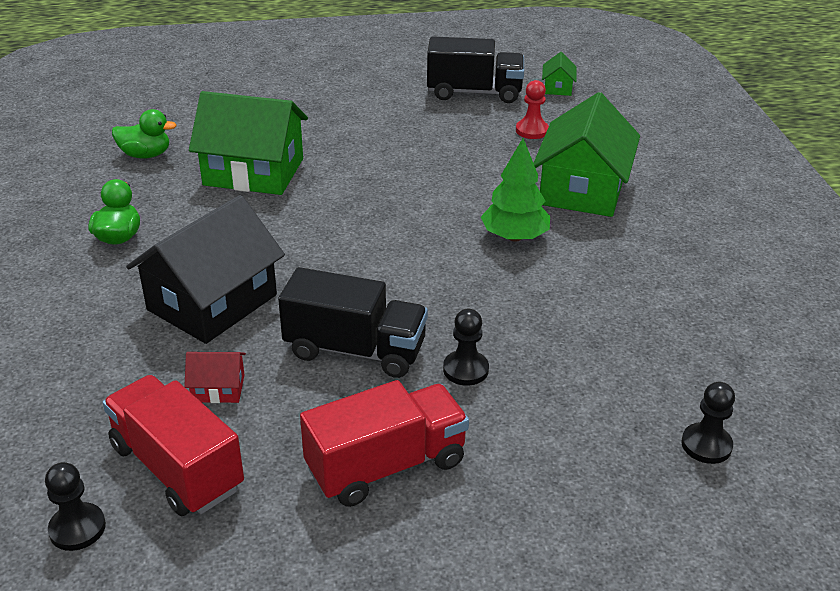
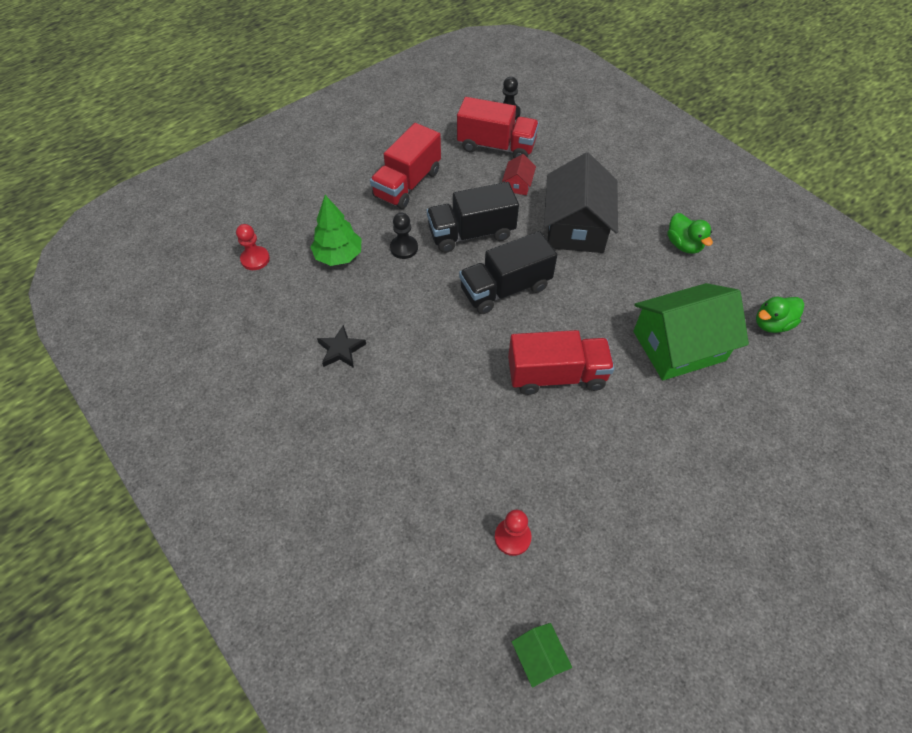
camera: 150 degrees right, 20 degrees up
(218, 388) = (518, 184): red house -> red house turned 45 degrees counterclockwise
(397, 194) = (556, 375): none -> red truck
(474, 93) = (616, 586): black truck -> black truck (505, 288)
(514, 237) = (439, 370): green tree -> green tree (338, 256)
(582, 189) = (418, 460): green house -> none
(619, 292) = (341, 350): none -> black star
(706, 445) = (255, 259): black pawn -> red pawn

